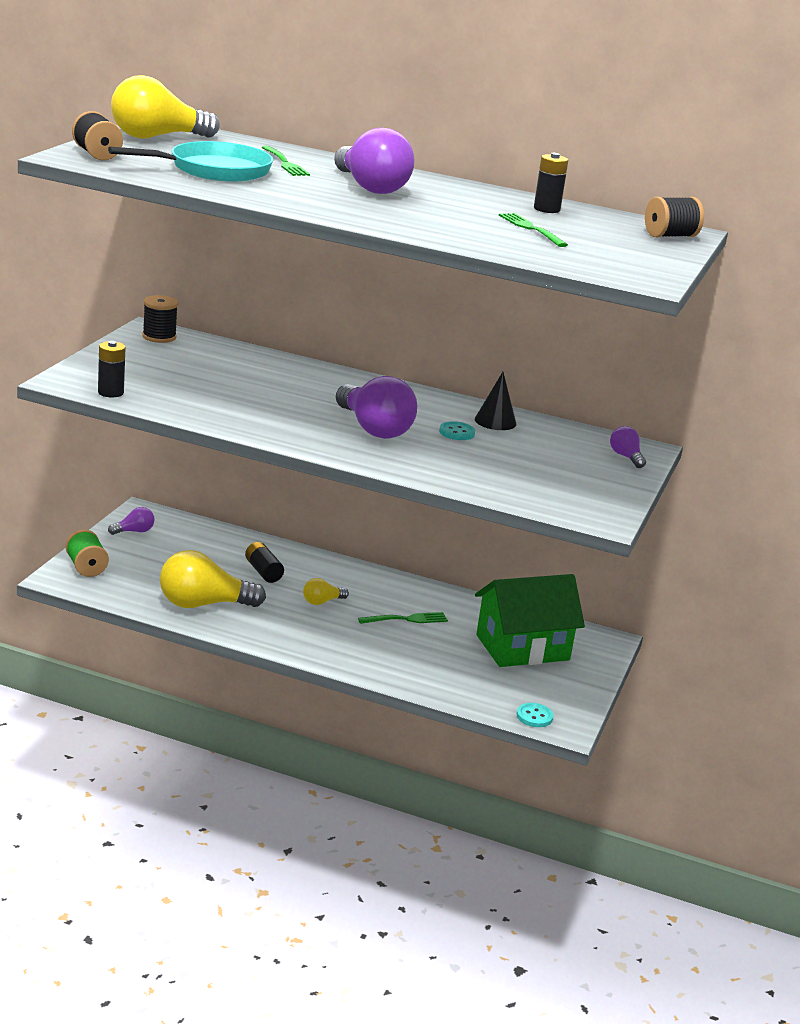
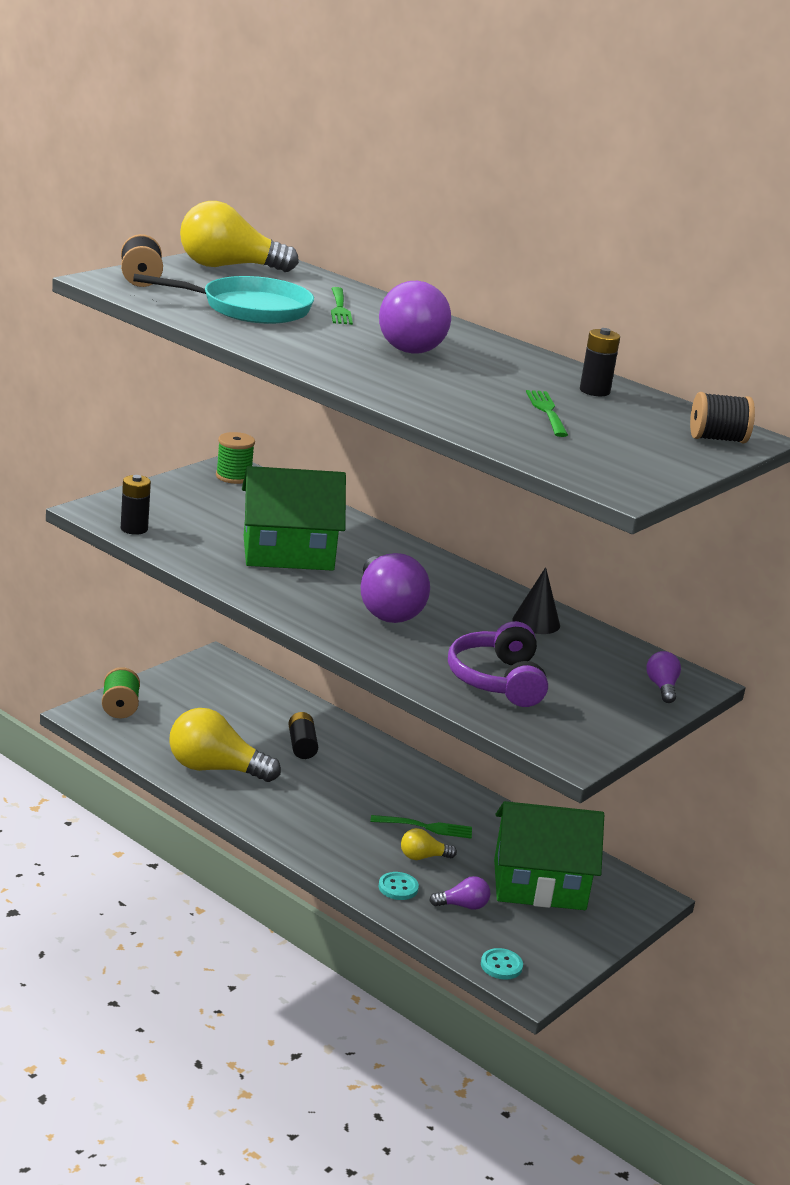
camera: 20 degrees right, 0 degrees up
(134, 531) = (193, 678): purple light bulb -> purple light bulb (463, 906)
(159, 337) = (233, 476): black spool -> green spool
(257, 394) = (288, 553): none -> green house
(322, 601) = (344, 790): yellow light bulb -> yellow light bulb (423, 857)
(457, 432) = (479, 628): turquoise button -> turquoise button (398, 887)
(503, 471) = (497, 680): none -> purple headphones

